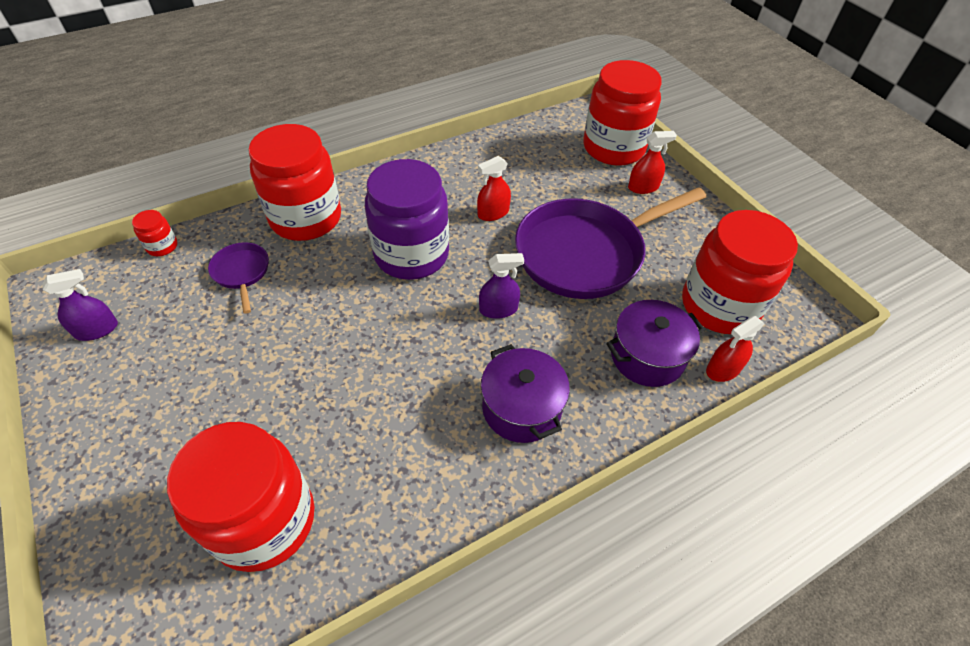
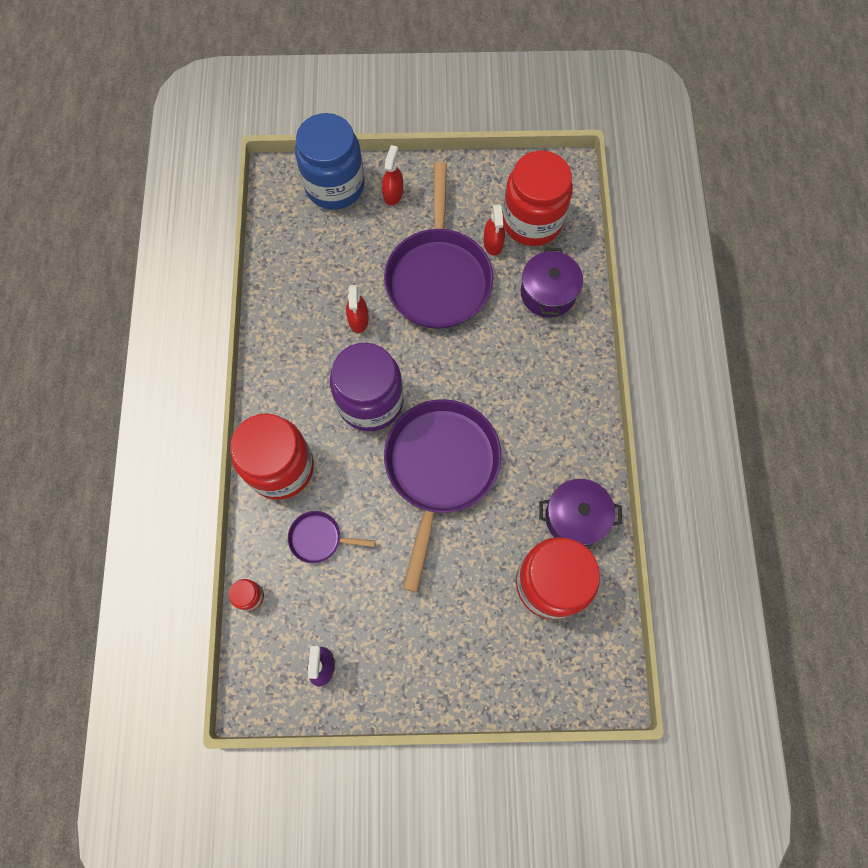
camera: 60 degrees left, 20 degrees up
(366, 341) = (440, 469): none -> purple pan
(498, 309) = (459, 365): purple spray bottle -> none
(521, 408) = (547, 392): purple pot -> purple pot (575, 517)
(613, 148) = (334, 186): red jar -> blue jar
(723, 369) = (580, 255): red spray bottle -> red spray bottle (493, 243)

